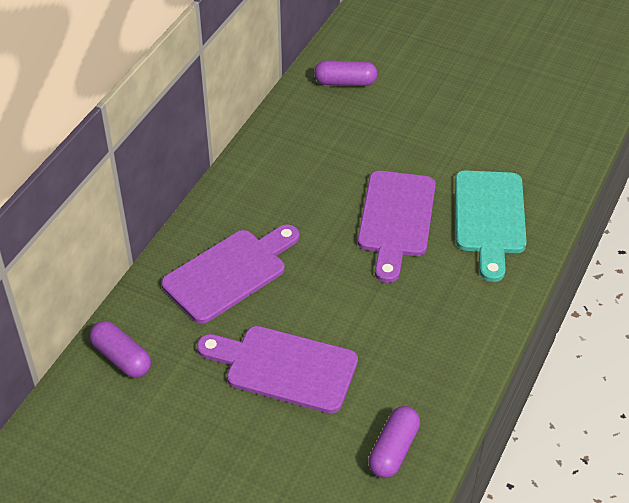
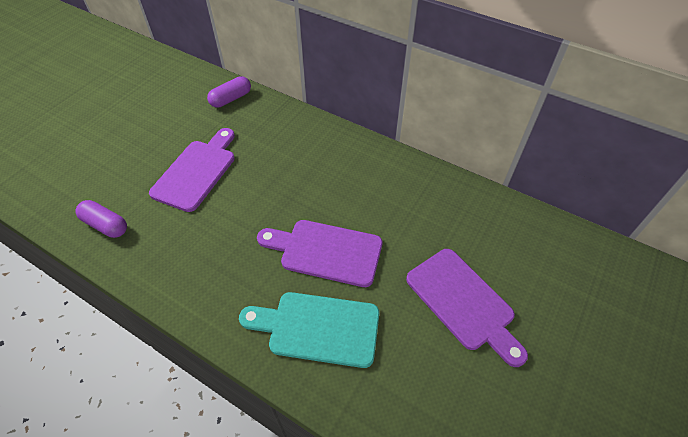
camera: 95 degrees right, 5 degrees up
(229, 273) = (288, 147): purple cutting board -> purple cutting board (463, 302)
(345, 82) = (505, 231): purple capsule -> none

